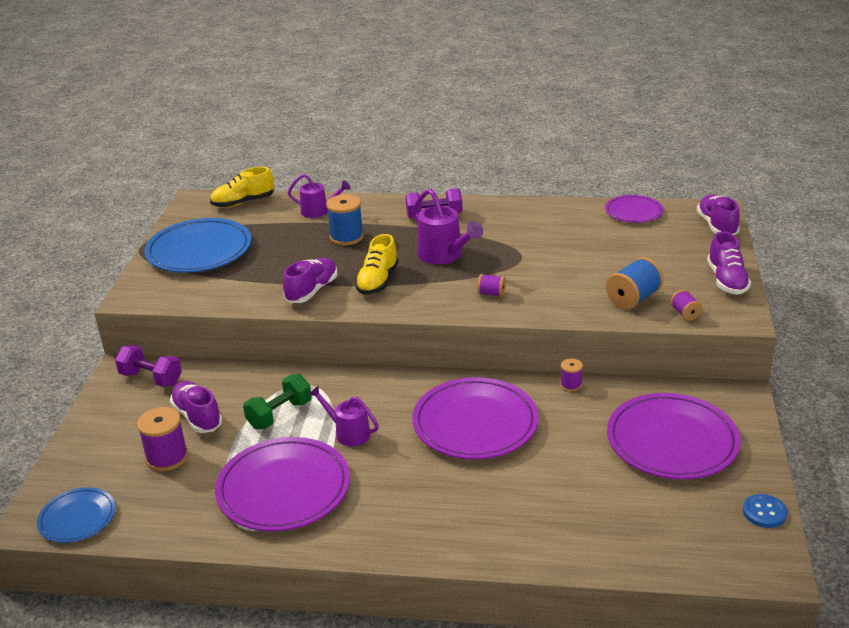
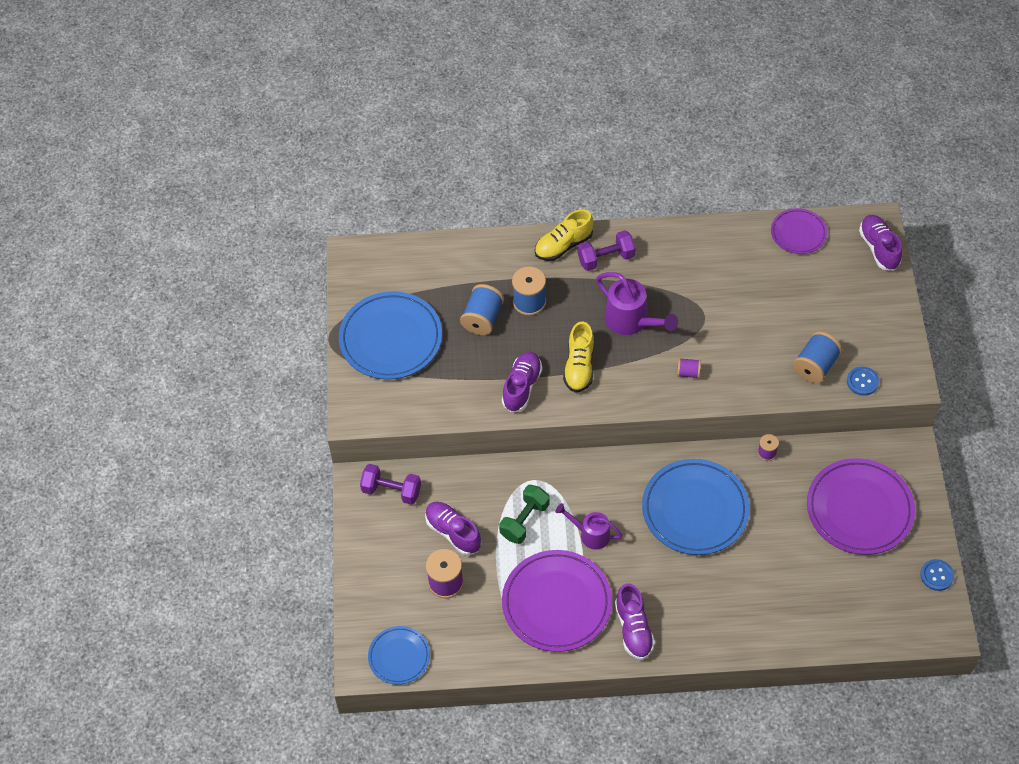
camera: 10 degrees left, 25 degrees up
(243, 202) = (405, 255): yellow shoe -> yellow shoe (563, 245)
(295, 244) = (482, 319): none -> blue spool
(319, 211) = (488, 262): purple watering can -> none
(475, 423) = (695, 509): purple plate -> blue plate
(685, 314) = (862, 381): purple spool -> blue button
(726, 280) = (894, 331): purple shoe -> purple shoe (633, 629)

